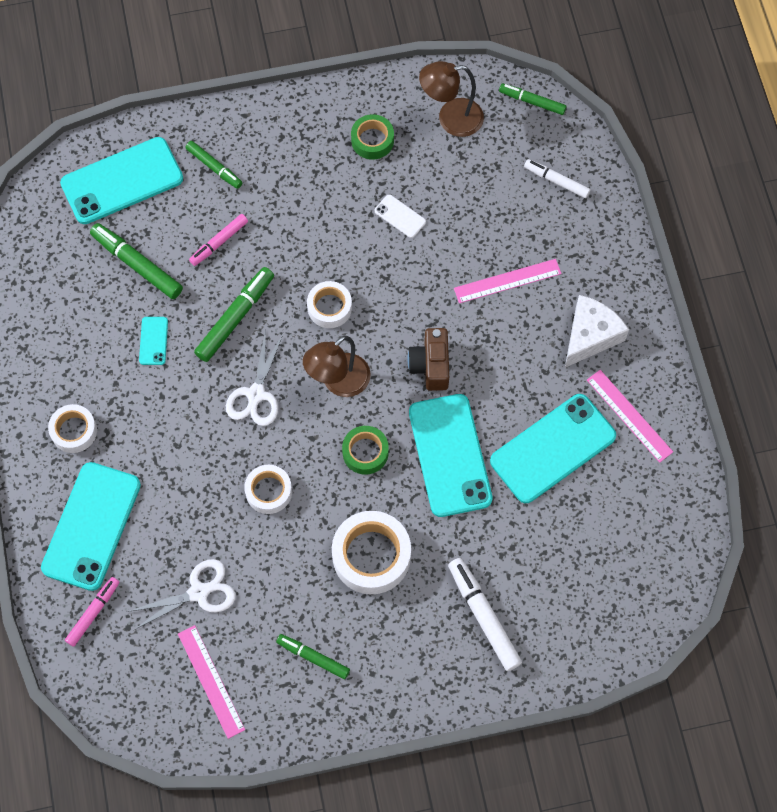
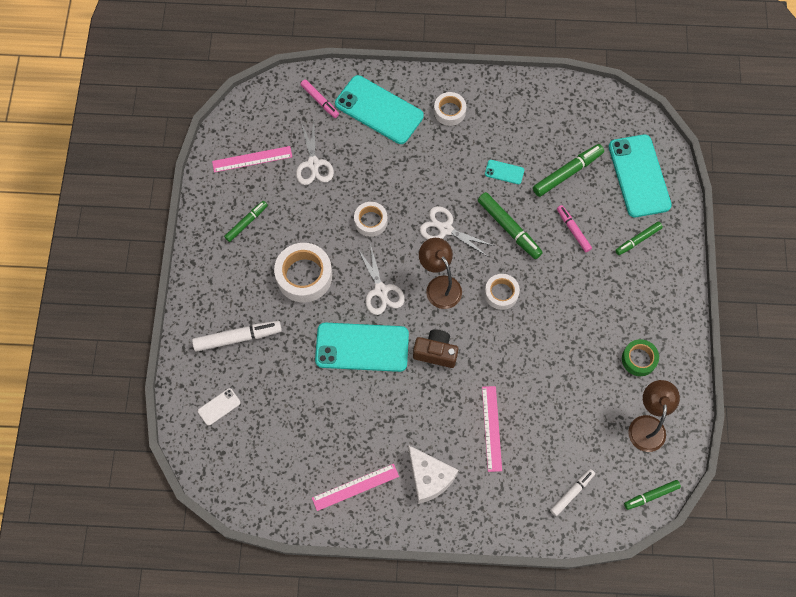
camera: 105 degrees right, 0 degrees up
(365, 452) = (381, 290): green tape -> white scissors
(400, 216) = (566, 363): white phone -> white phone (219, 407)
(532, 102) = (651, 495): green marker -> green marker turned 150 degrees counterclockwise
(552, 448) = (346, 422): turquoise phone -> none

